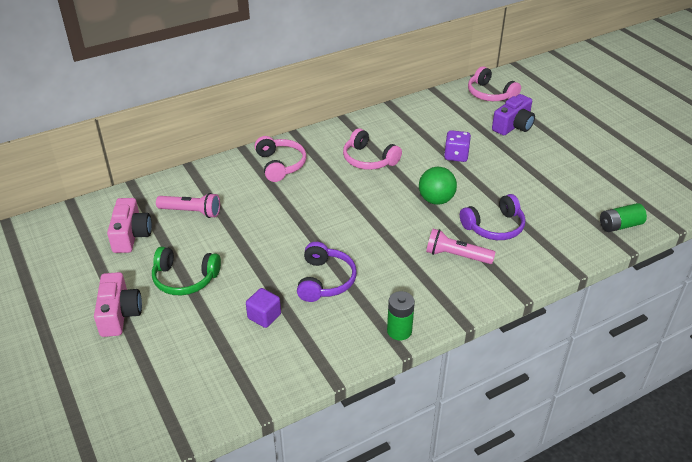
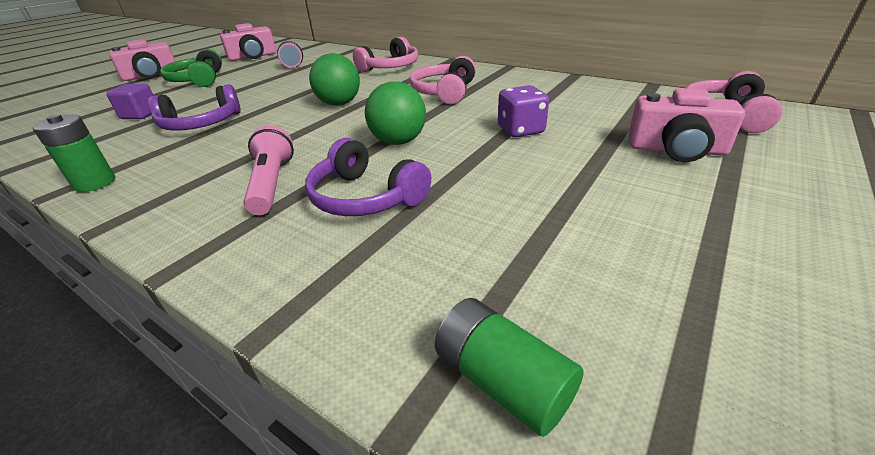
camera: 65 degrees right, 5 degrees down
(345, 208) = (339, 104): none -> green ball
(513, 126) = (676, 150): purple camera -> pink camera

